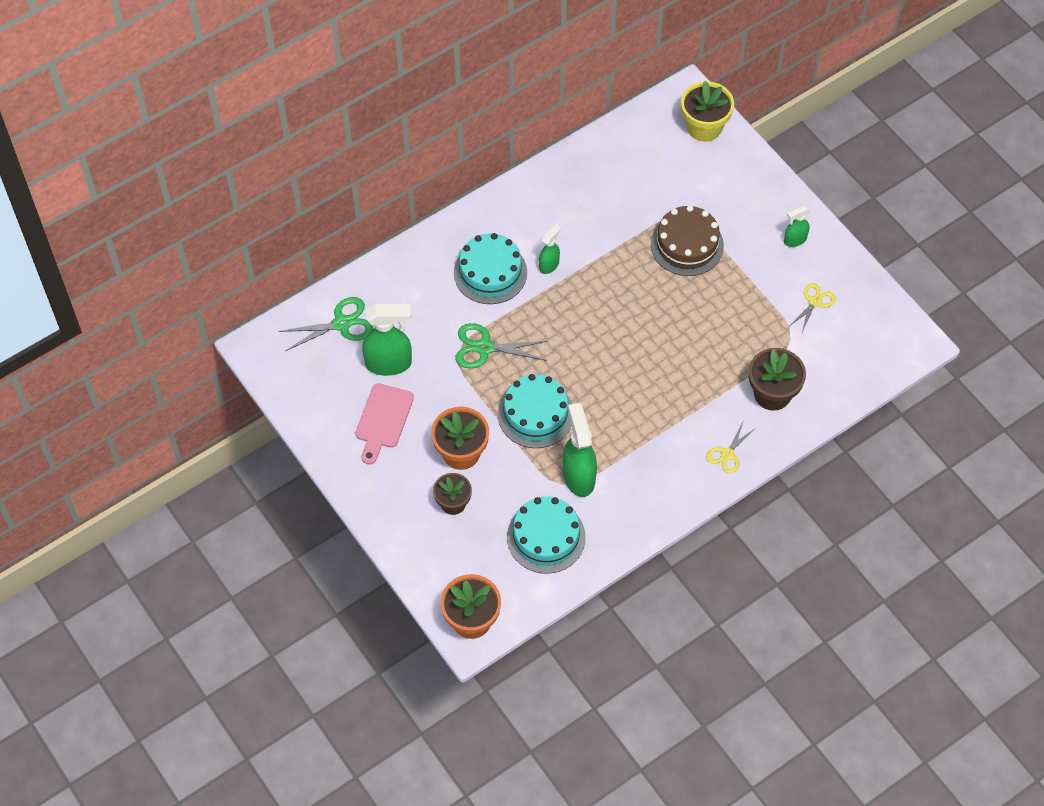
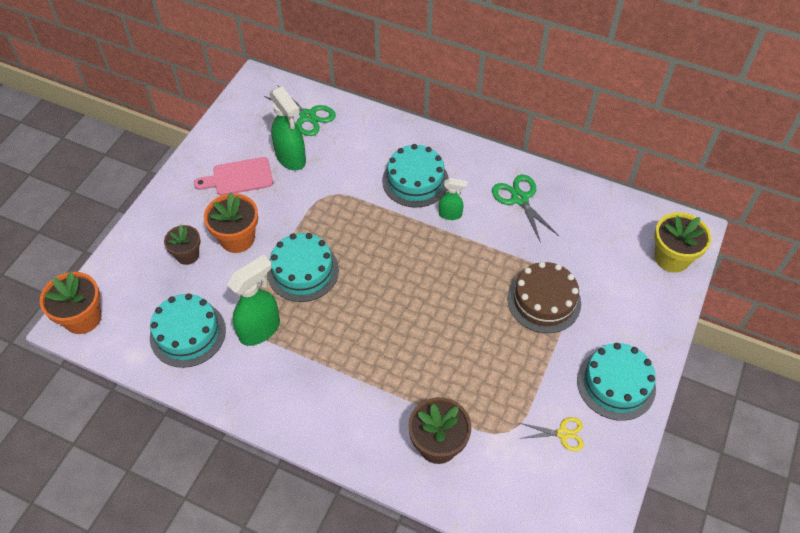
camera: 60 degrees right, 5 degrees down
(484, 347) = (344, 209): green scissors -> green scissors (520, 199)
(727, 454) = (349, 436): yellow scissors -> none
(794, 240) = (616, 384): green spray bottle -> turquoise cake

